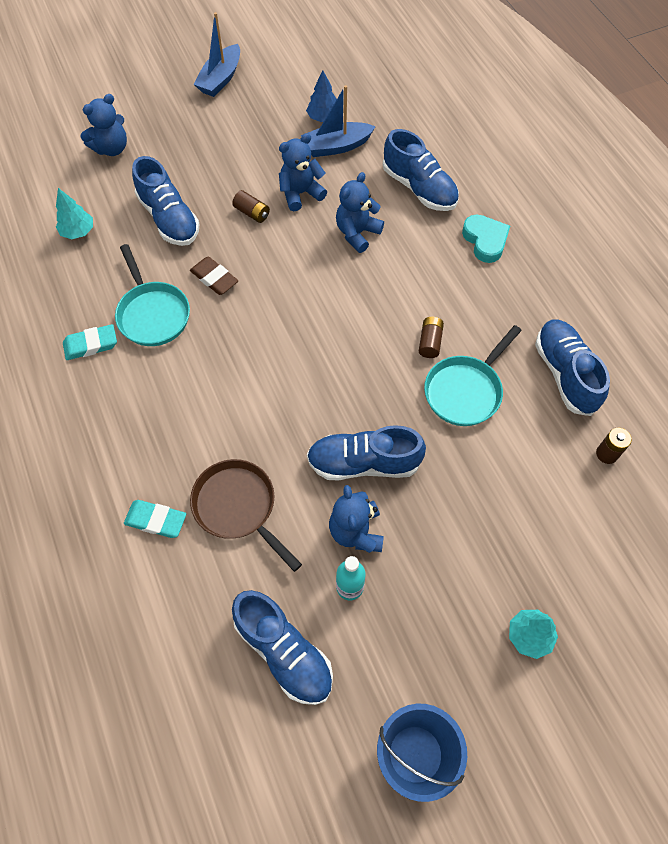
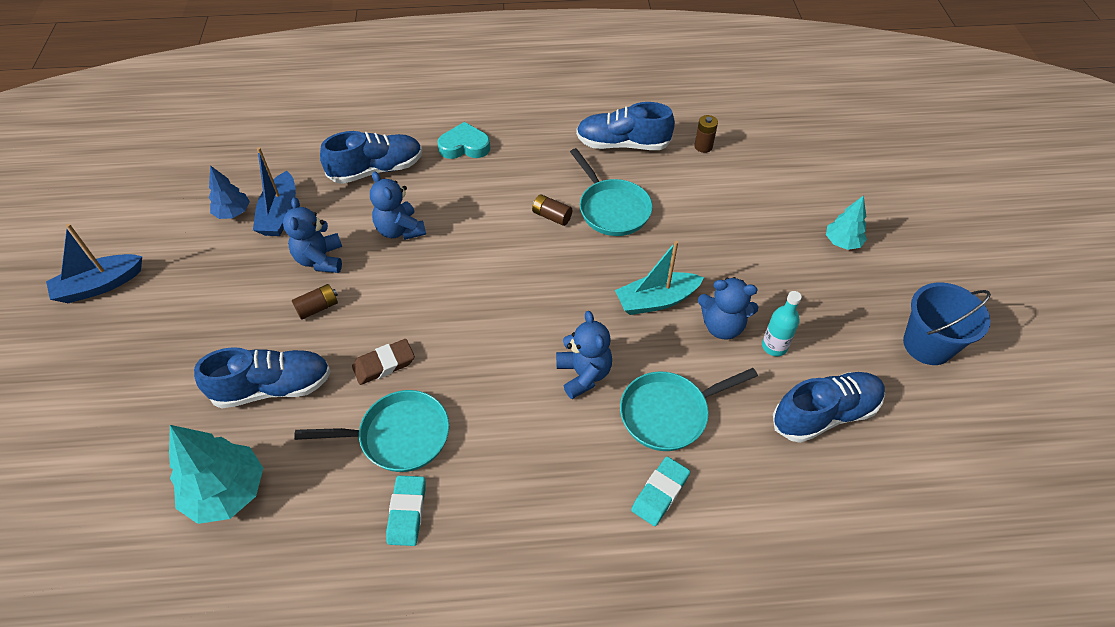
camera: 70 degrees left, 10 degrees down
(78, 232) = (227, 492): turquoise tree -> turquoise tree, size x1.71
(111, 148) = (118, 424): blue teddy bear -> blue teddy bear (583, 374)
(220, 79) = (100, 285): blue boat -> blue boat turned 105 degrees clockwise
(238, 507) = (669, 413): brown pan -> turquoise pan
(363, 463) = (656, 300): blue shoe -> turquoise boat

